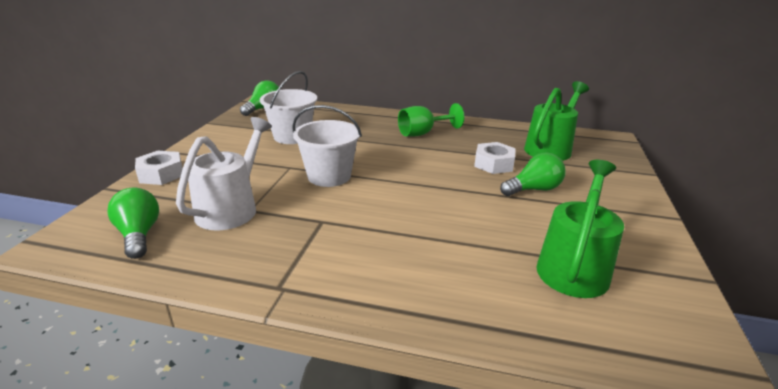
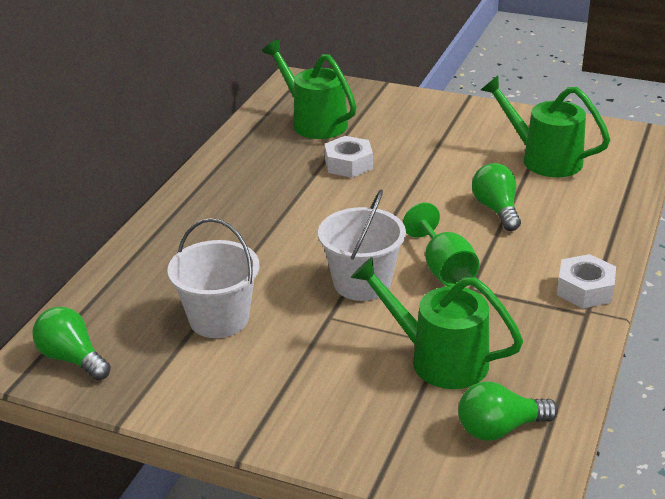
camera: 80 degrees left, 5 degrees up
(161, 174) = (332, 443): white nut -> white nut (585, 289)
(232, 207) = (437, 359): white watering can -> green watering can
(423, 133) = (242, 201): green goblet -> green goblet (443, 268)
(533, 189) = (412, 151): green light bulb -> green light bulb (496, 209)

